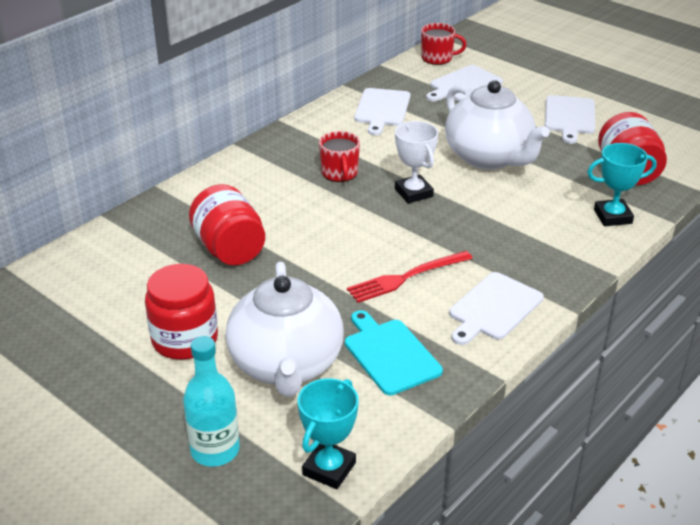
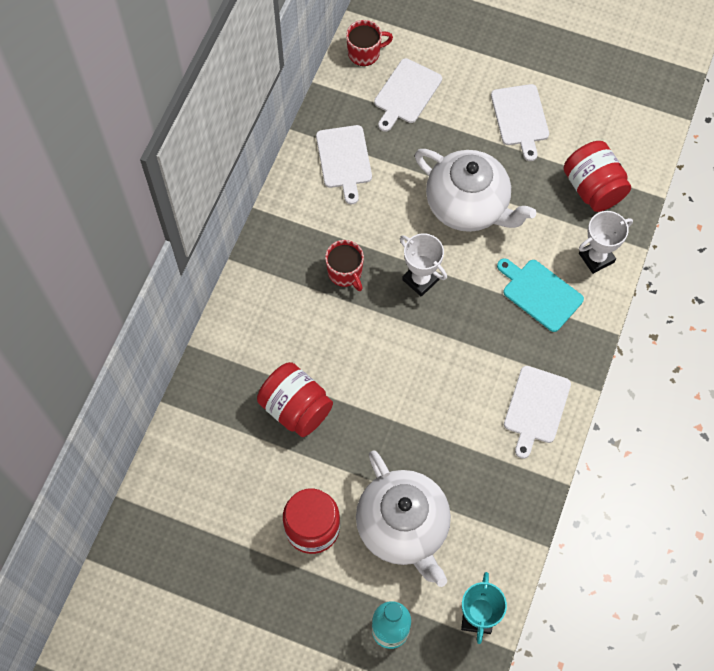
camera: 20 degrees left, 30 degrees up
(390, 354) = (476, 487): turquoise cutting board -> turquoise cutting board (540, 293)
(406, 277) = (455, 394): red fork -> none
(612, 216) = (596, 258): turquoise trophy -> white trophy

